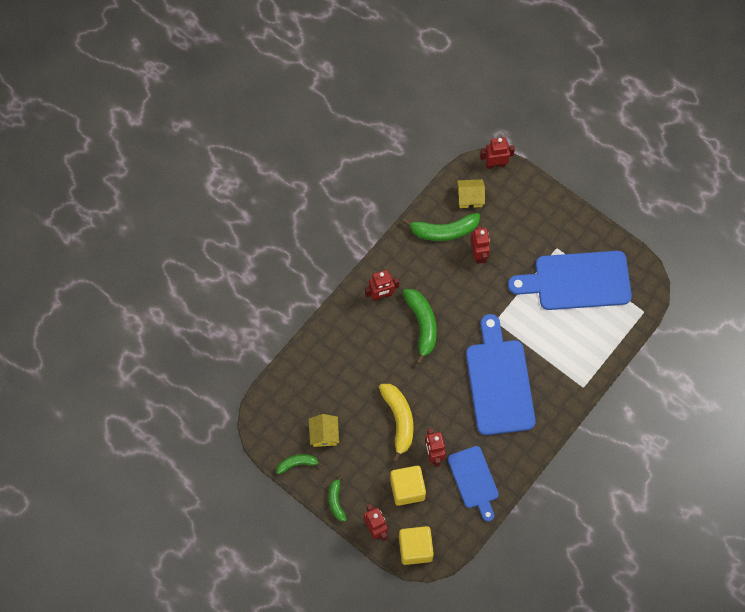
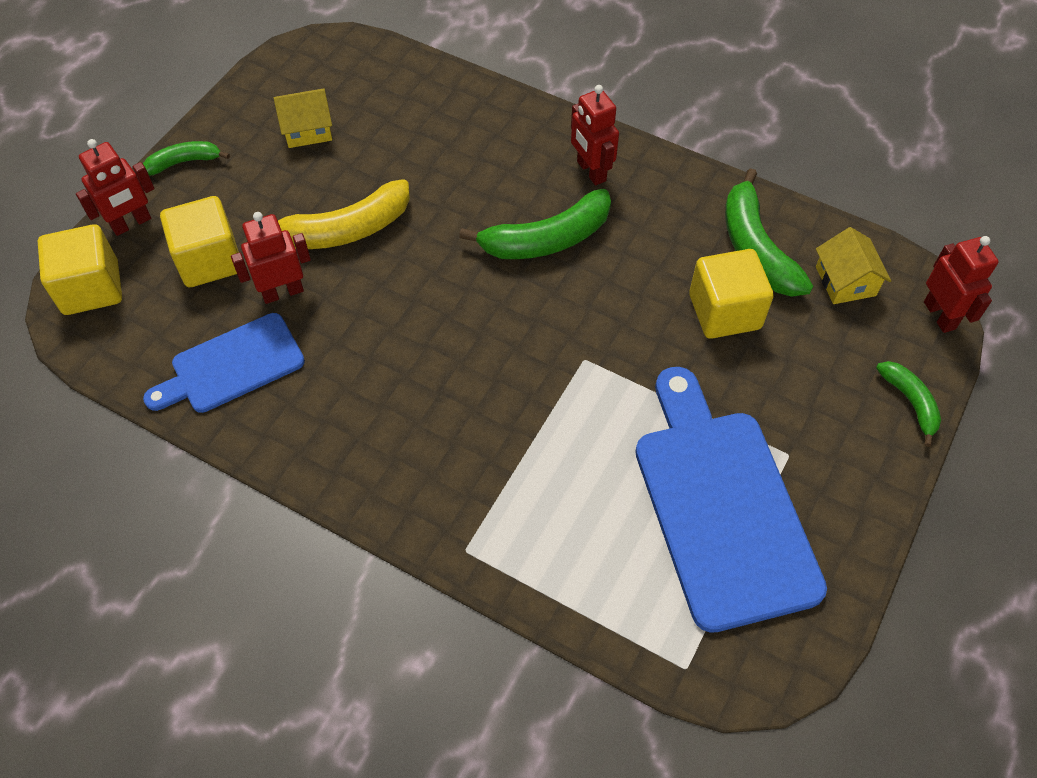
camera: 80 degrees right, 10 degrees down
(297, 464) = (250, 103): green banana -> green banana (910, 402)
(478, 254) = (724, 312): red robot -> yellow cube
(499, 382) = (450, 383): blue cutting board -> none

